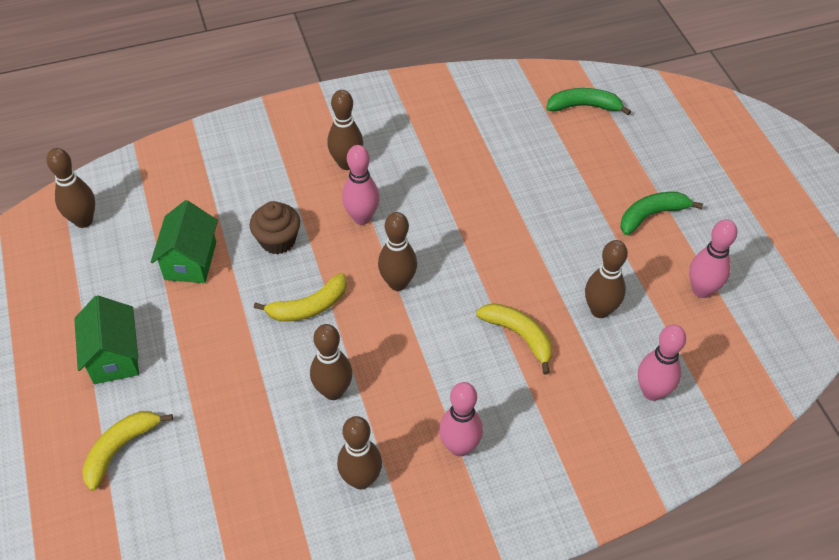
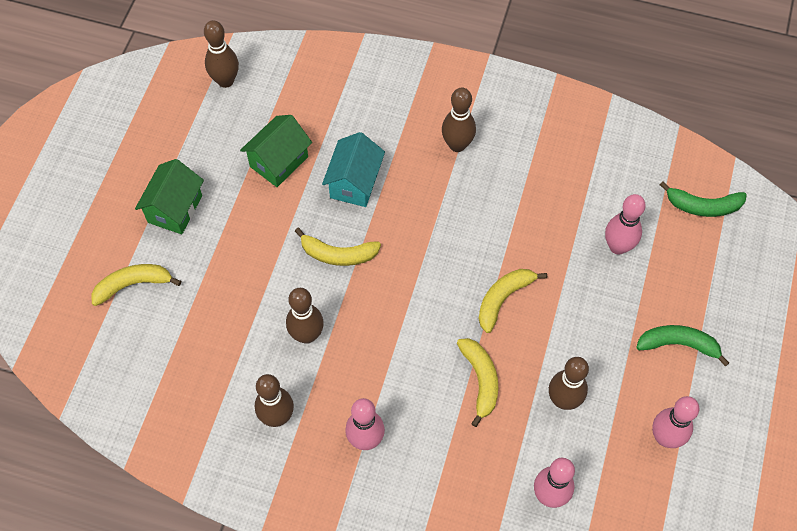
camera: 35 degrees right, 10 degrees up
(278, 240) = (355, 183): brown cupcake -> turquoise house
(362, 218) = (433, 201): pink bowling pin -> pink bowling pin (617, 246)
(398, 283) = (419, 276): brown bowling pin -> none
(484, 260) = (503, 299): none -> yellow banana
(584, 106) = (703, 206): green banana -> green banana turned 150 degrees clockwise

